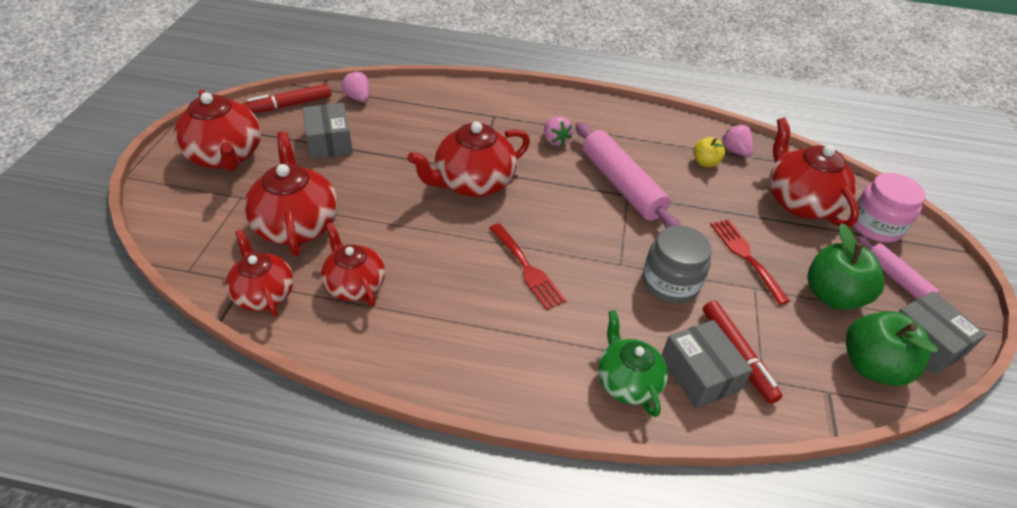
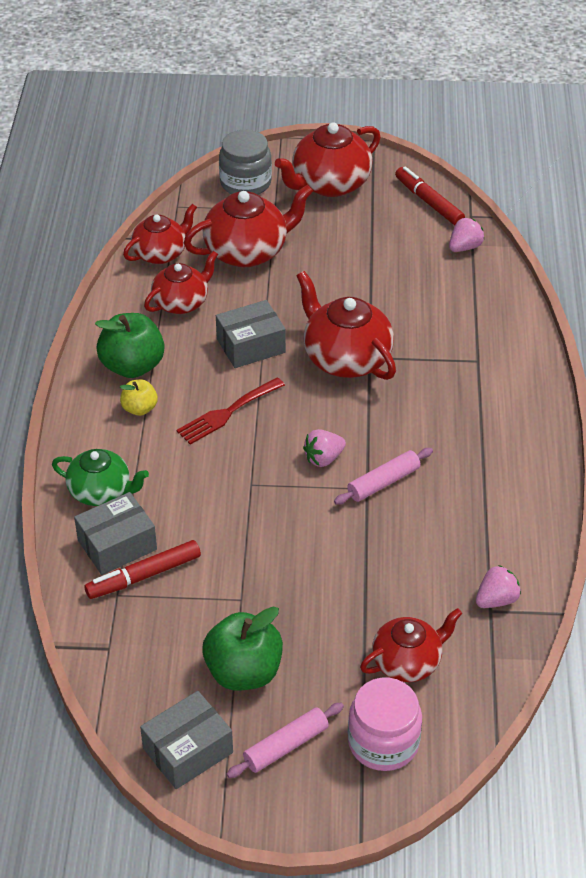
camera: 85 degrees right, 0 degrees up
(329, 142) = (377, 244): grey box -> grey box (251, 346)
(555, 140) = (449, 418): pink strawberry -> pink strawberry (323, 458)
(621, 185) = (383, 482): pink rolling pin -> pink rolling pin, size x0.57
(627, 382) = (101, 491): green teapot -> green teapot turned 45 degrees clockwise
(670, 283) = (232, 525): grey jar -> grey jar (245, 183)
(705, 162) = (458, 565): yellow apple -> yellow apple (139, 408)
(745, 256) = (289, 595): red fork -> none
(799, 202) = (407, 662): red teapot -> red teapot, size x0.65
(872, 366) = (146, 692): green apple -> green apple (132, 366)

